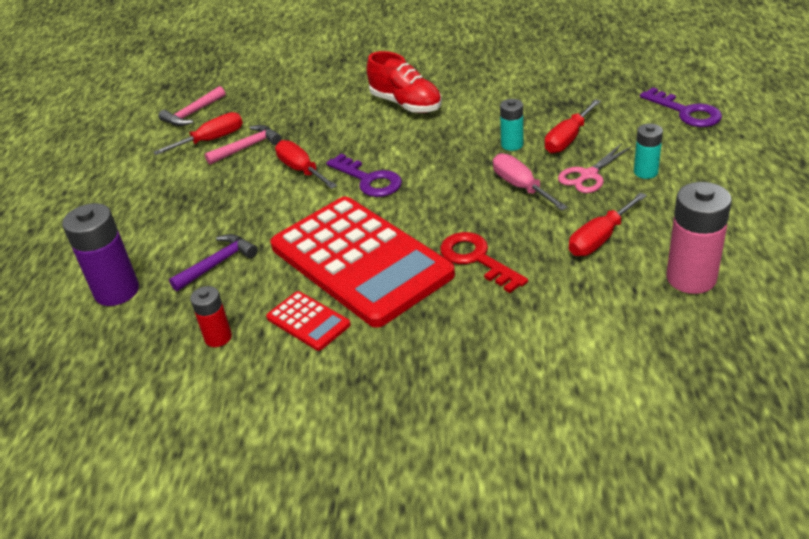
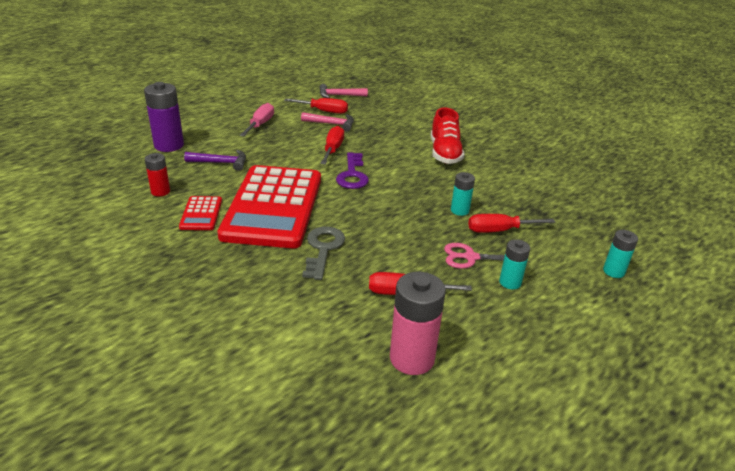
camera: 40 degrees right, 5 degrees down
(476, 259) = (323, 249): red key -> grey key
(521, 187) = (419, 234): pink screwdriver -> pink screwdriver (260, 124)
(686, 112) = (613, 271): purple key -> turquoise battery

